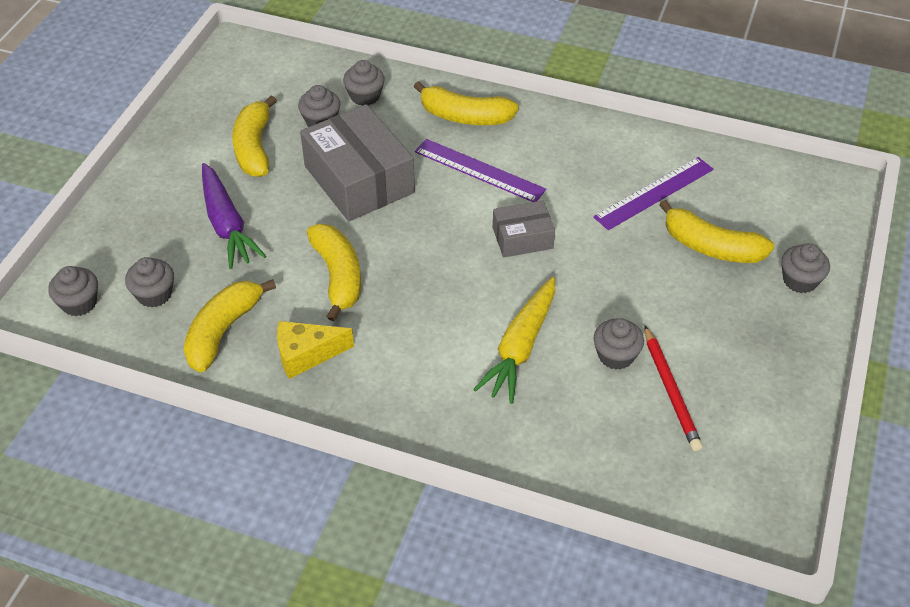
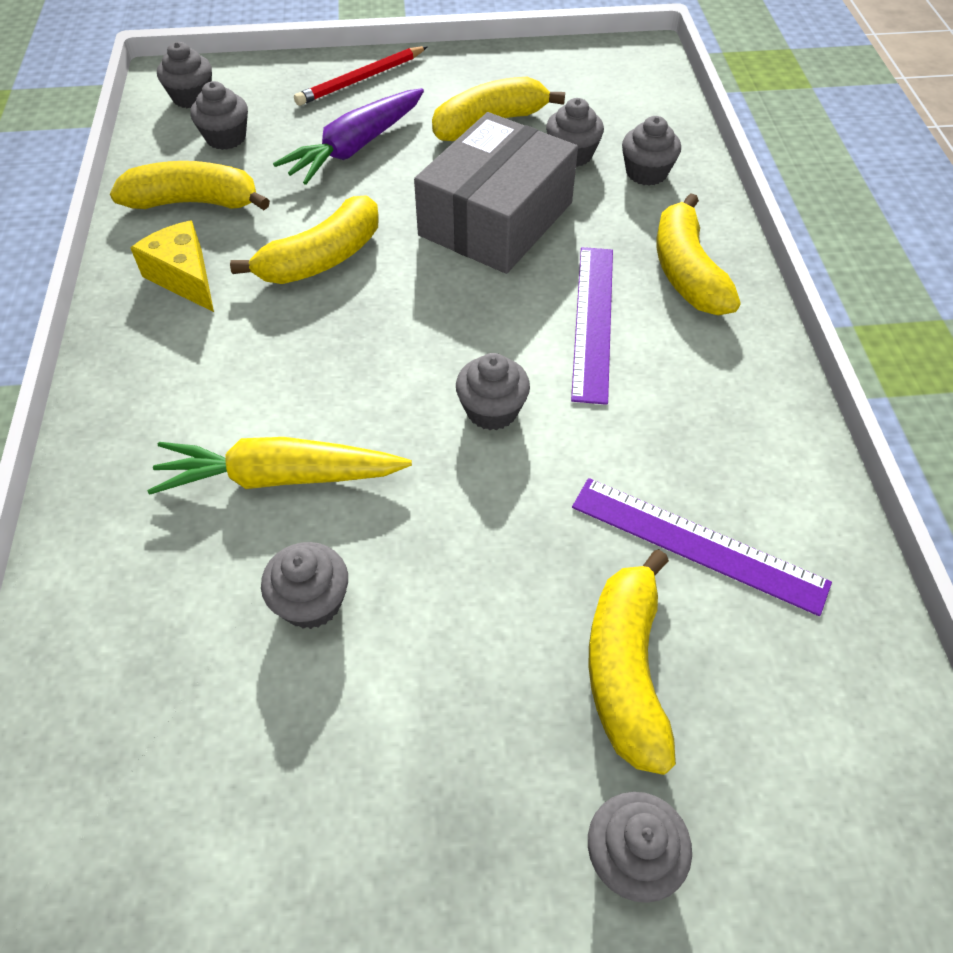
camera: 65 degrees right, 5 degrees up
(522, 238) = (492, 410): grey box -> grey cupcake
(670, 390) = (266, 705): red pencil -> red pencil (361, 79)

